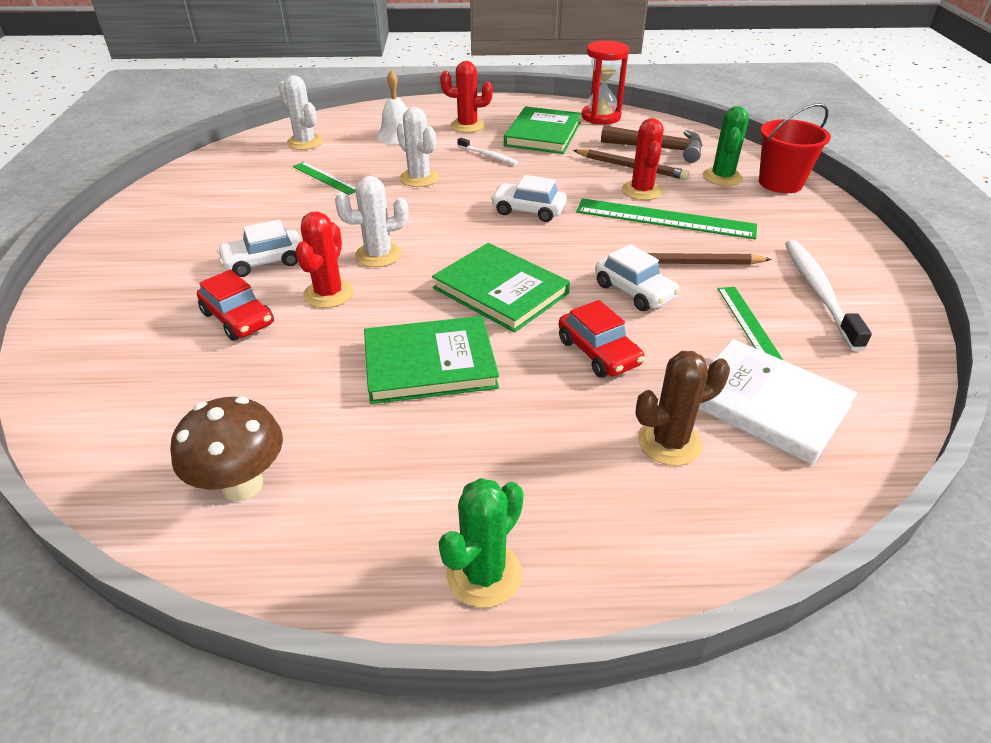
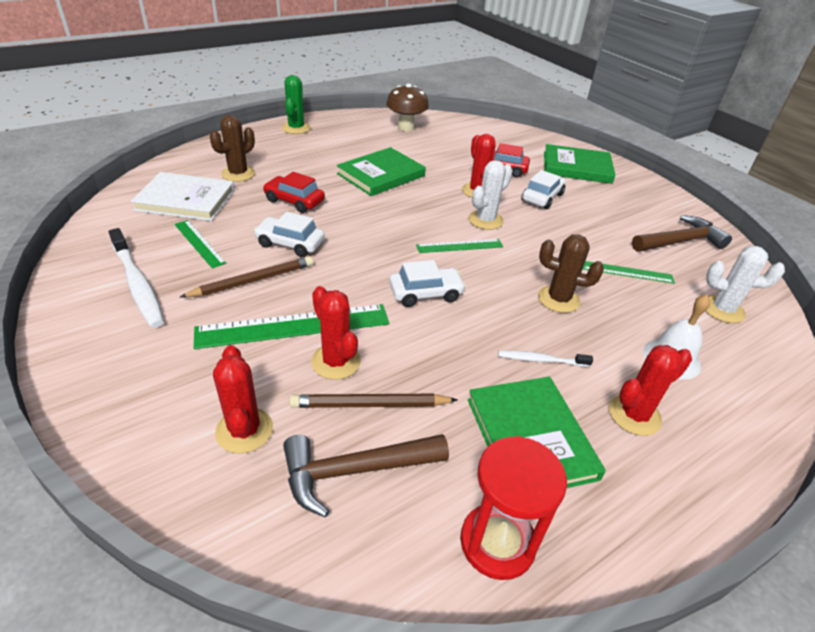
camera: 145 degrees right, 0 degrees up
(222, 183) = (680, 241): none -> brown hammer
(419, 178) = (558, 299): white cactus -> brown cactus
(446, 238) = (460, 246): none -> green ruler
(500, 291) = (381, 219): green book -> green book (576, 167)
(722, 177) = (244, 430): green cactus -> red cactus
(780, 183) = (159, 449): red bucket -> none

